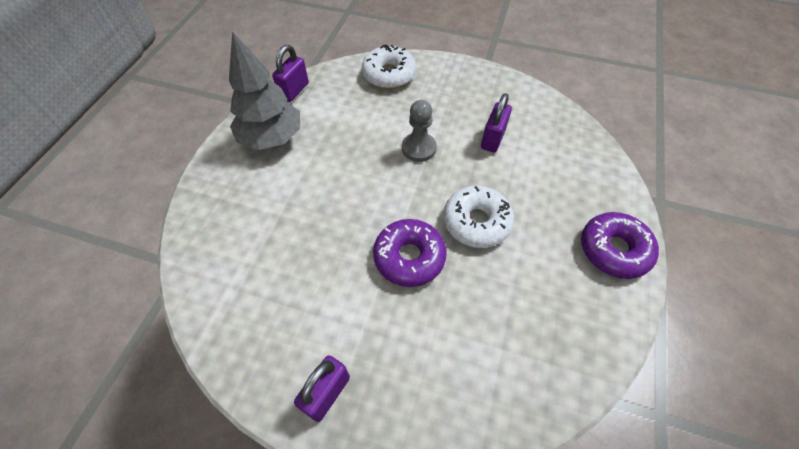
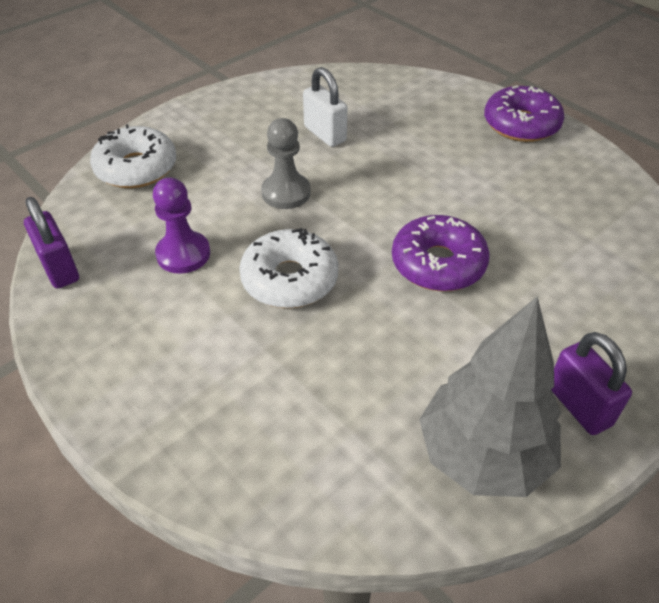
camera: 60 degrees left, 10 degrees down
(272, 138) = (130, 326): grey tree -> grey tree (483, 455)
(335, 130) = (183, 254): none -> purple pawn
(476, 222) = (427, 194): white donut -> white donut (289, 279)
(493, 139) = (325, 134): purple padlock -> white padlock

